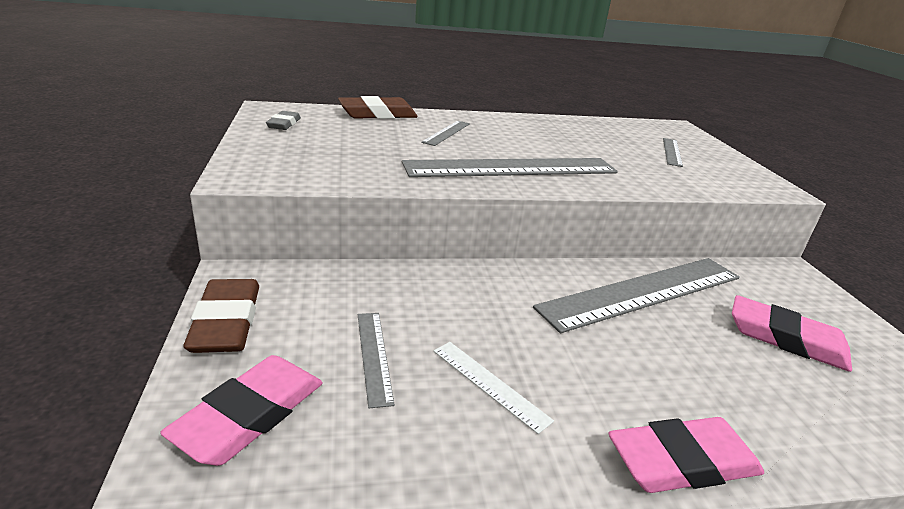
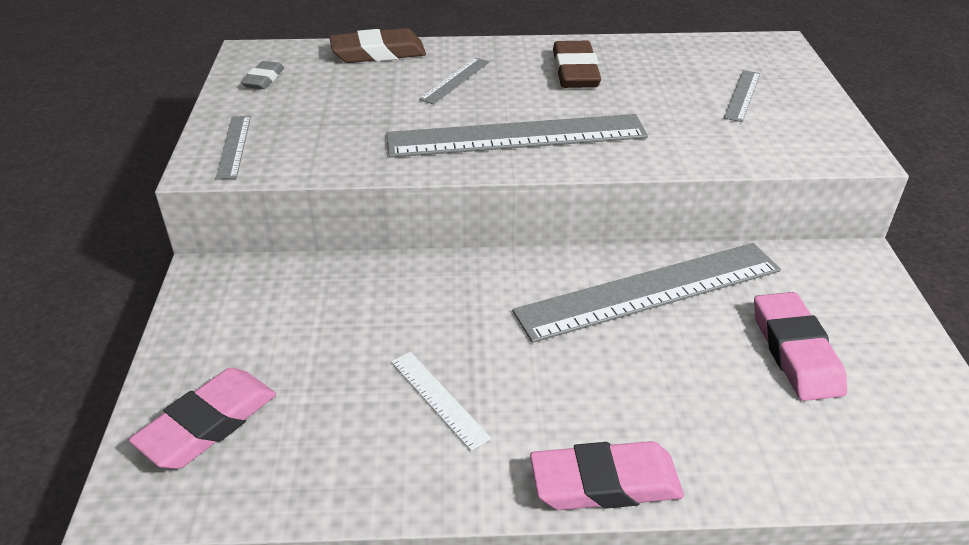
camera: 10 degrees right, 10 degrees up
(226, 322) = (194, 328): brown eraser -> brown eraser (575, 71)
(374, 356) = (331, 366): grey ruler -> grey ruler (234, 146)
(786, 339) = (795, 351): pink eraser -> pink eraser turned 45 degrees clockwise

